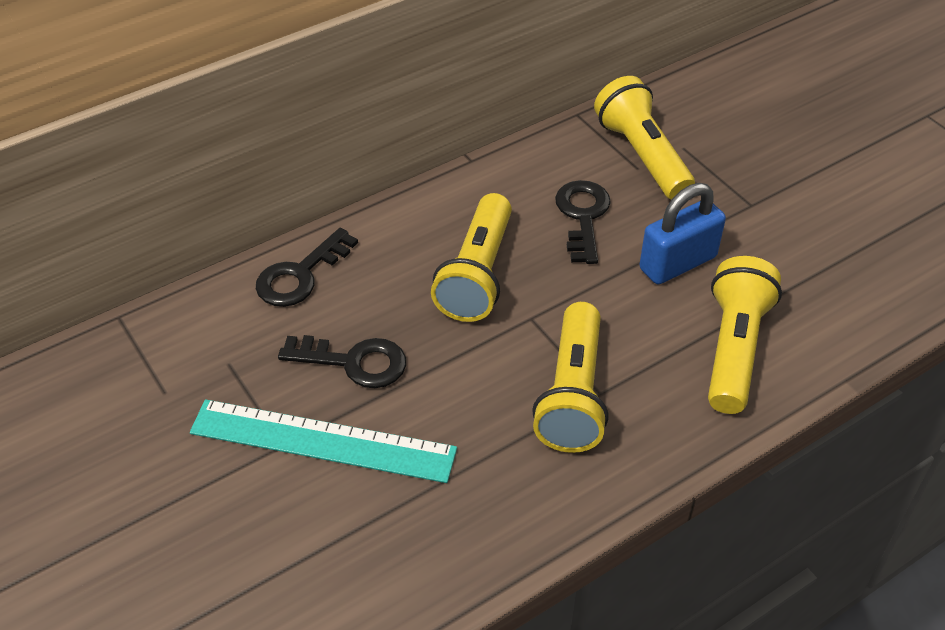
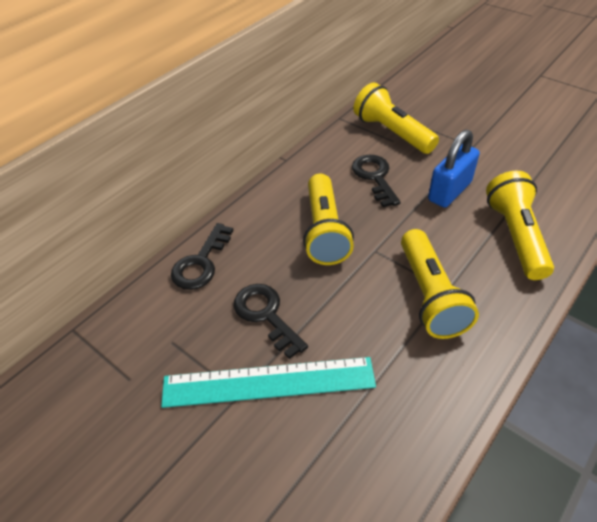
camera: 15 degrees left, 0 degrees up
(354, 362) = (266, 315): black key -> black key turned 120 degrees counterclockwise

